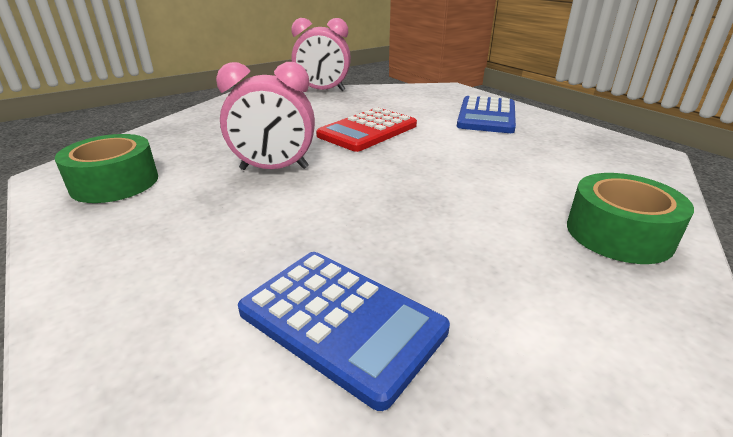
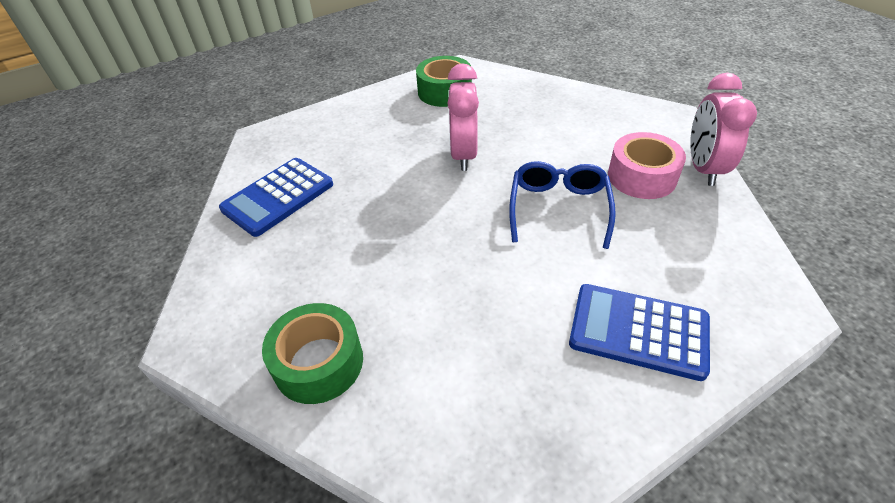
camera: 95 degrees right, 15 degrees up
(329, 105) = (641, 176): none -> pink tape
(367, 131) = (558, 208): red calculator -> blue glasses

